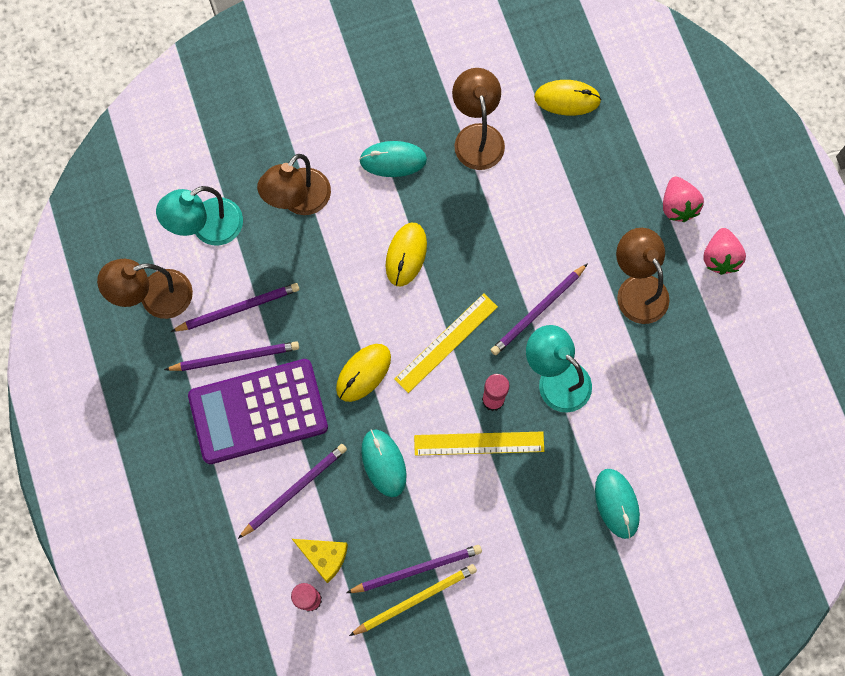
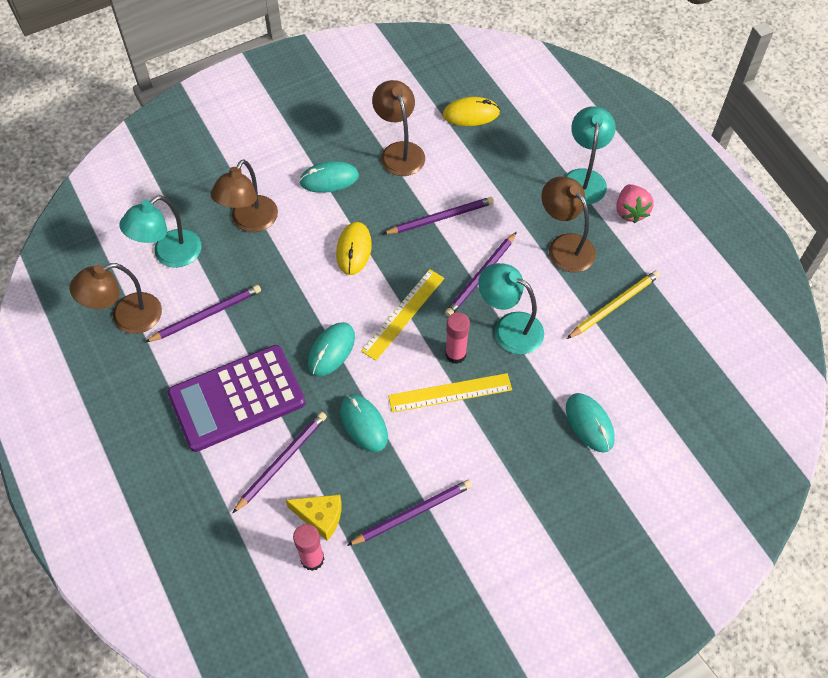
camera: 10 degrees left, 15 degrees down
(235, 357) = (208, 356): purple pencil -> purple pencil (440, 218)
(363, 373) = (331, 350): yellow mouse -> turquoise mouse
(415, 599) = (416, 541): yellow pencil -> yellow pencil (614, 306)
(677, 206) = (584, 178): pink strawberry -> turquoise lamp

